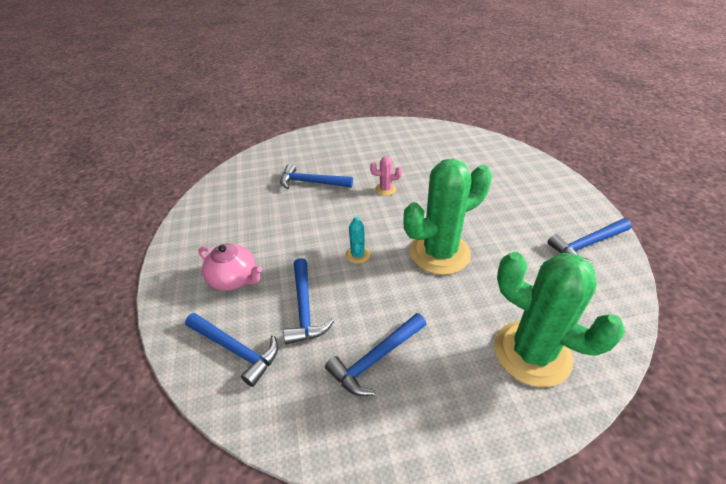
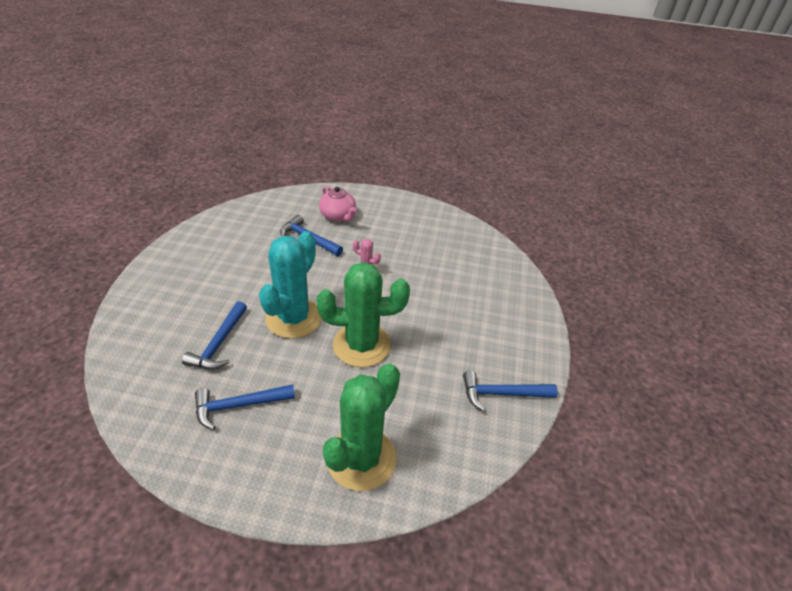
camera: 20 degrees right, 0 degrees up
(234, 279) = (187, 298): pink teapot -> pink teapot (338, 216)
(236, 349) = (149, 353): blue hammer -> none
(357, 255) = (293, 318): turquoise cactus -> turquoise cactus, size x2.42
(532, 353) = (361, 459): green cactus -> green cactus turned 60 degrees clockwise

